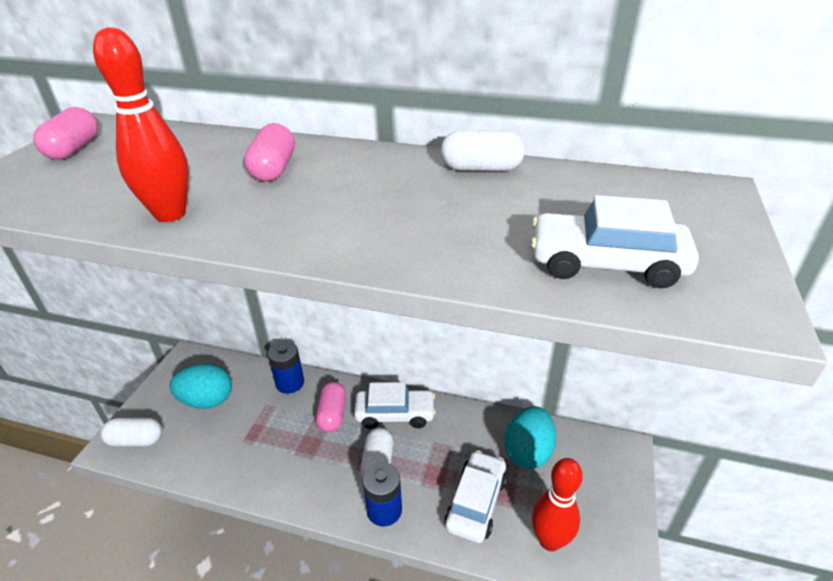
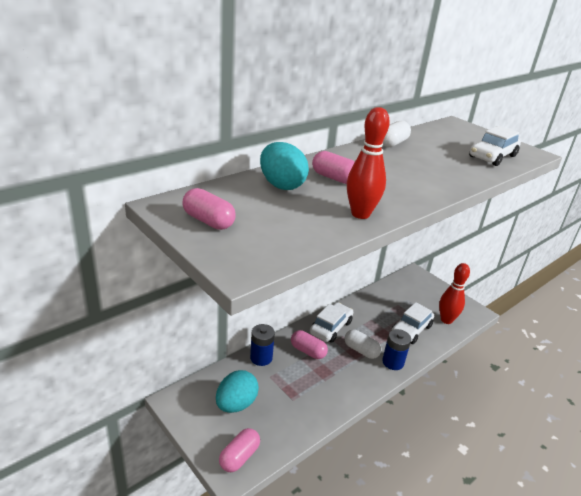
camera: 60 degrees left, 5 degrees down
(136, 440) = (239, 457): white capsule -> pink capsule
(476, 502) = (411, 330): white car -> white car turned 105 degrees counterclockwise
(528, 451) = (394, 299): turquoise egg -> turquoise egg (281, 185)

